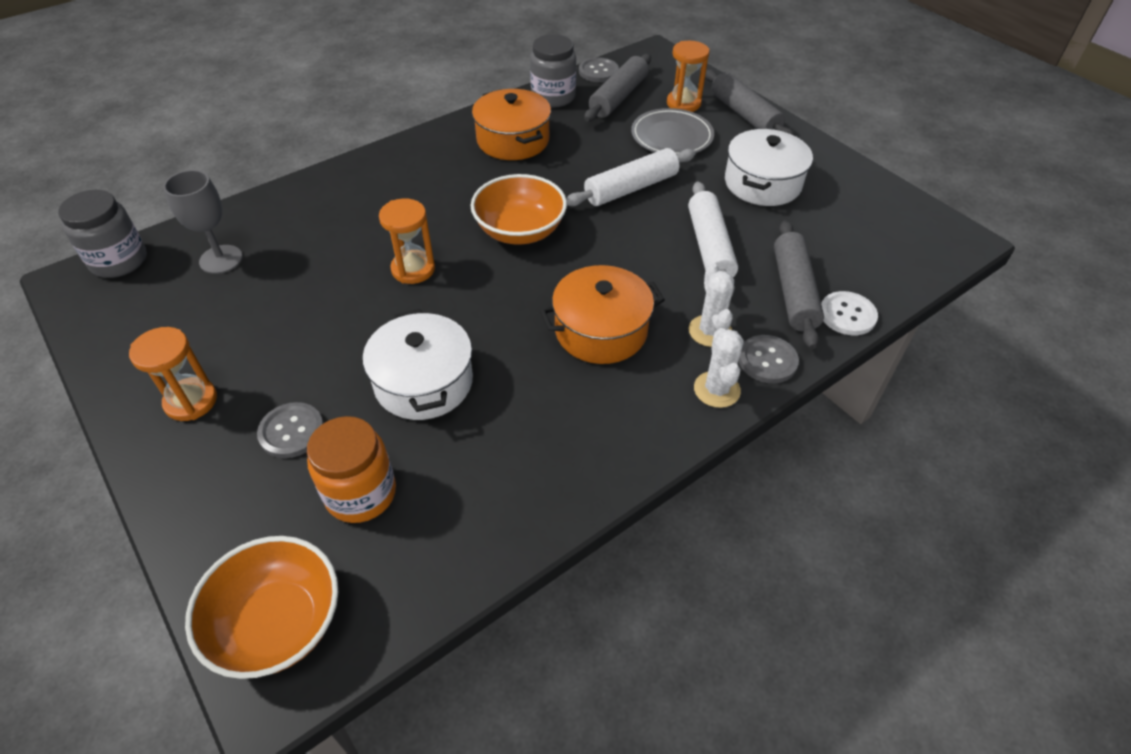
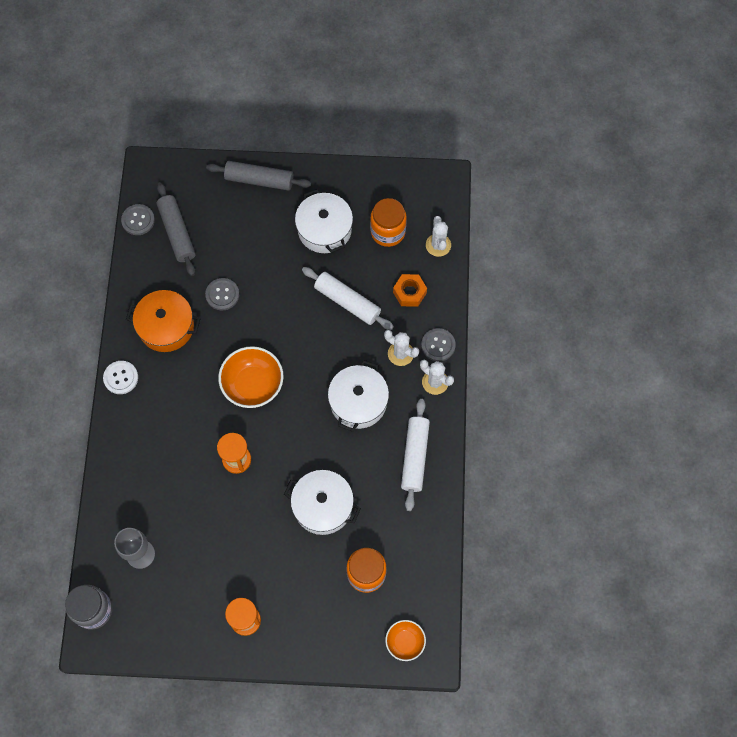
camera: 50 degrees left, 20 degrees up
(278, 623) = (405, 642): orange bowl -> orange bowl, size x0.58
(291, 431) = (305, 584): grey button -> grey button (222, 294)
(553, 97) = (141, 269): grey jar -> none
(601, 330) = (358, 402): orange pot -> white pot
(631, 188) = (268, 299): white rolling pin -> white rolling pin (415, 456)
(671, 137) = (243, 238): grey plate -> none
(683, 103) = (217, 202): orange hourglass -> none
(793, 291) = (409, 292): grey rolling pin -> orange nut
(833, 230) = (388, 232): none -> orange jar
(847, 315) = (443, 284): white button -> white button (121, 378)
(883, 280) = (438, 245): none -> white cactus

